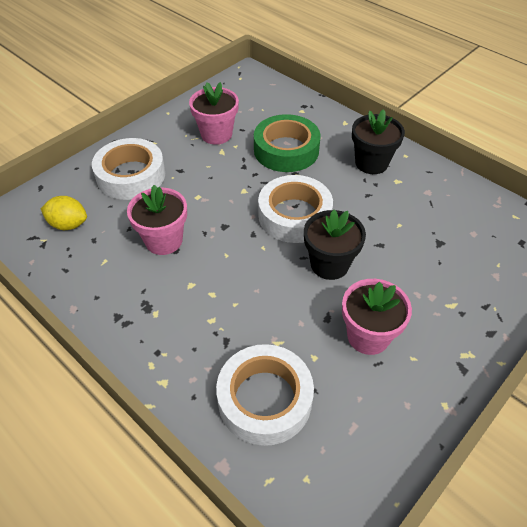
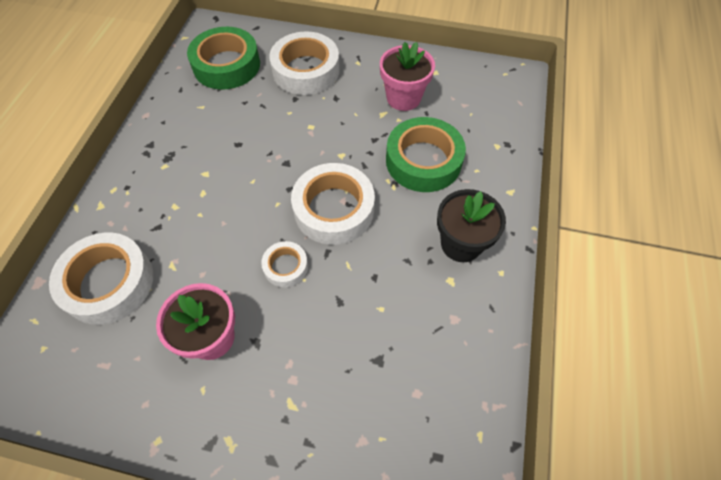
camera: 60 degrees right, 10 degrees up
(68, 224) = (226, 65): yellow lemon -> green tape
(164, 240) = (244, 131): pink flower pot -> none
(329, 264) = (286, 267): black flower pot -> white tape

